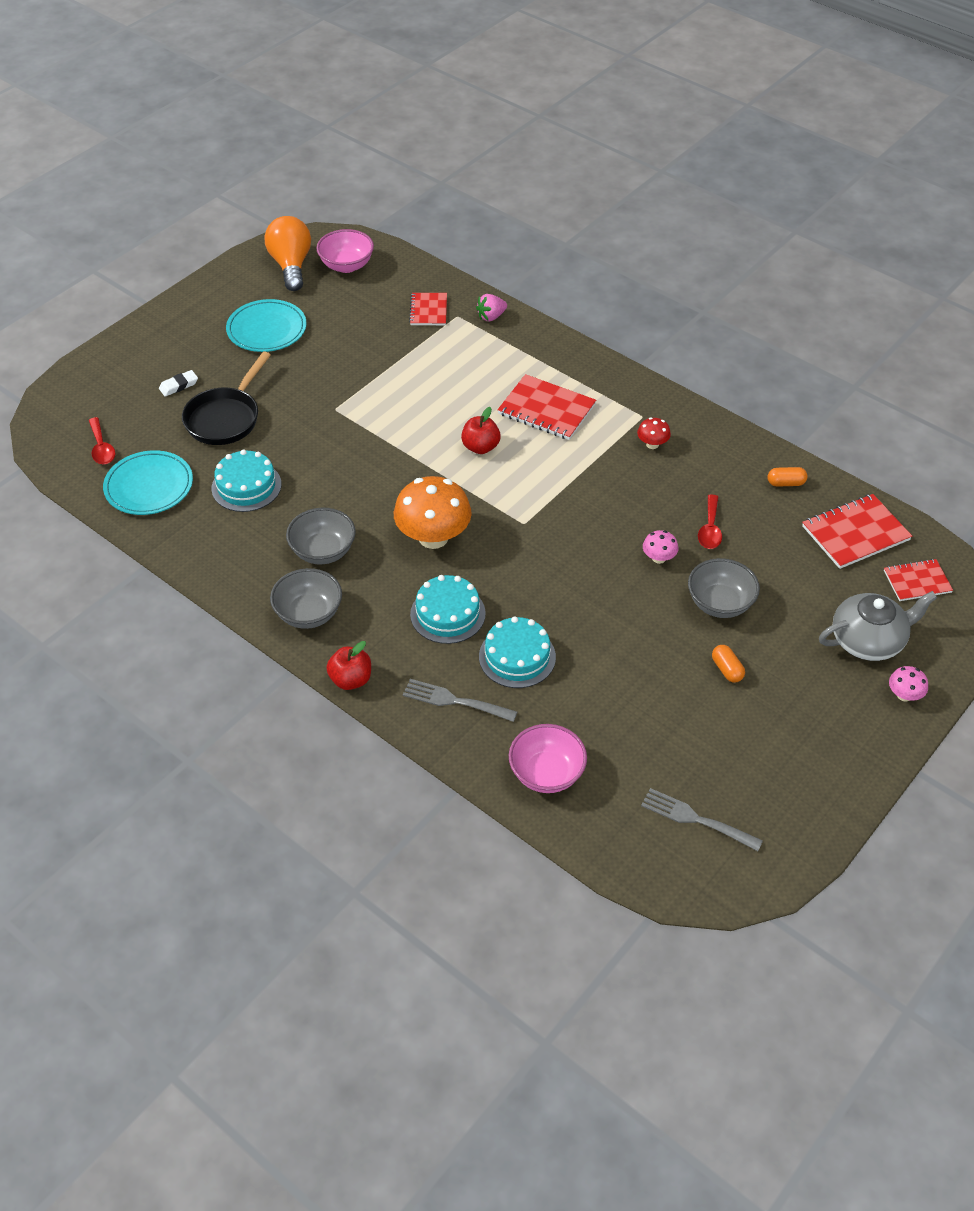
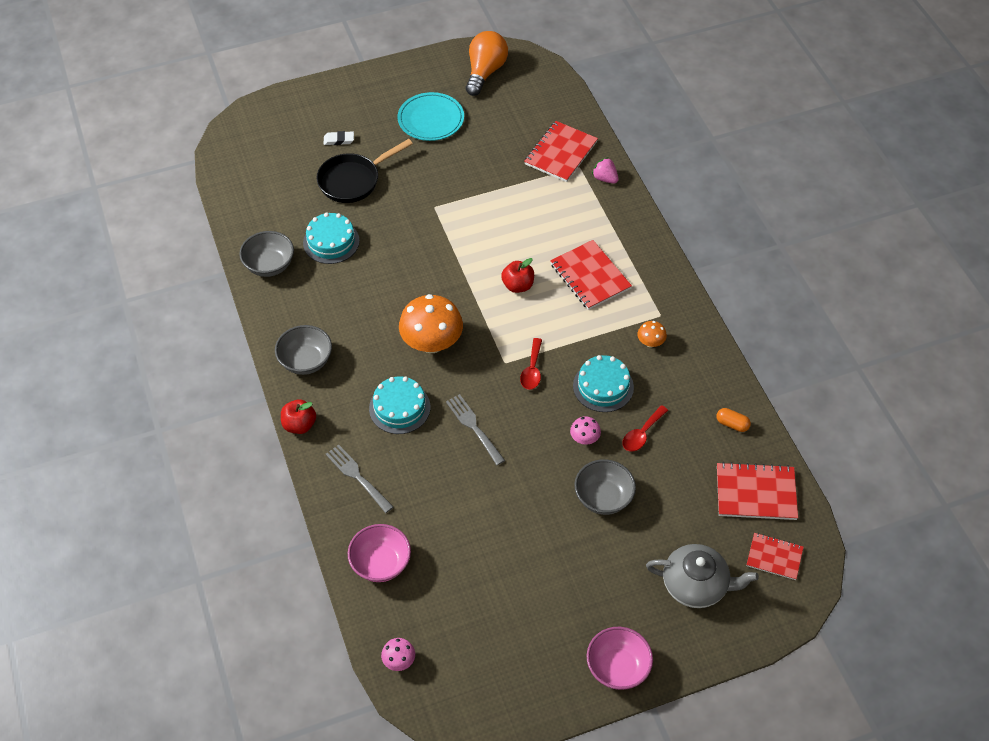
camera: 30 degrees right, 5 degrees up
(102, 448) = (255, 167): red spoon -> red spoon (532, 370)
(149, 486) = (267, 212): turquoise plate -> none
(323, 551) = (348, 317): grey bowl -> grey bowl (269, 265)
(346, 265) = (526, 89): pink bowl -> pink bowl (617, 667)
(428, 310) = (561, 153): red notebook -> red notebook, size x1.59
(491, 317) = (605, 178): pink strawberry -> pink strawberry turned 45 degrees clockwise
(517, 657) = (424, 465): turquoise cake -> turquoise cake (603, 386)
(652, 444) = (650, 342): red mushroom -> orange mushroom
(696, 819) = (459, 653): grey fork -> grey fork (474, 427)
(726, 669) = (568, 552): orange capsule -> none
(904, 695) = (689, 642): pink mushroom -> pink mushroom (399, 660)

